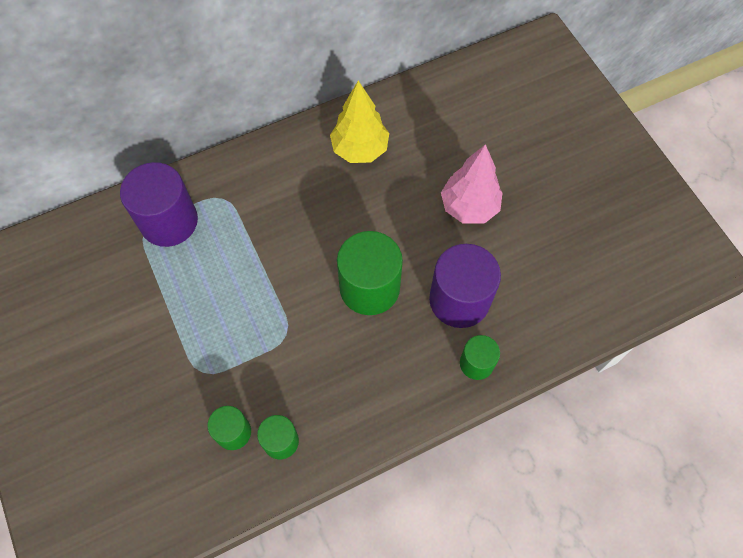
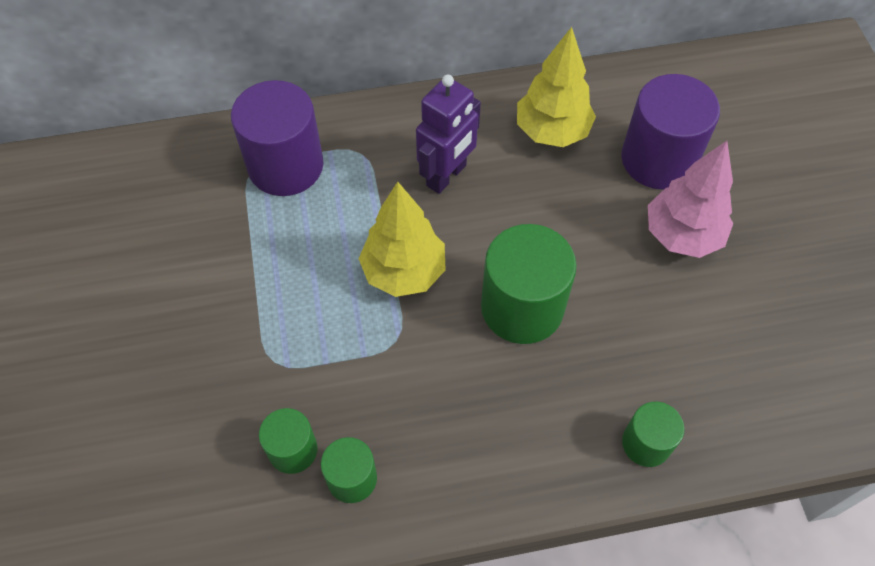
camera: 15 degrees right, 5 degrees down
(279, 282) = (404, 272): none -> yellow tree
(291, 201) = (447, 176): none -> purple robot
(459, 300) = (641, 352): purple cylinder -> purple cylinder (658, 159)

